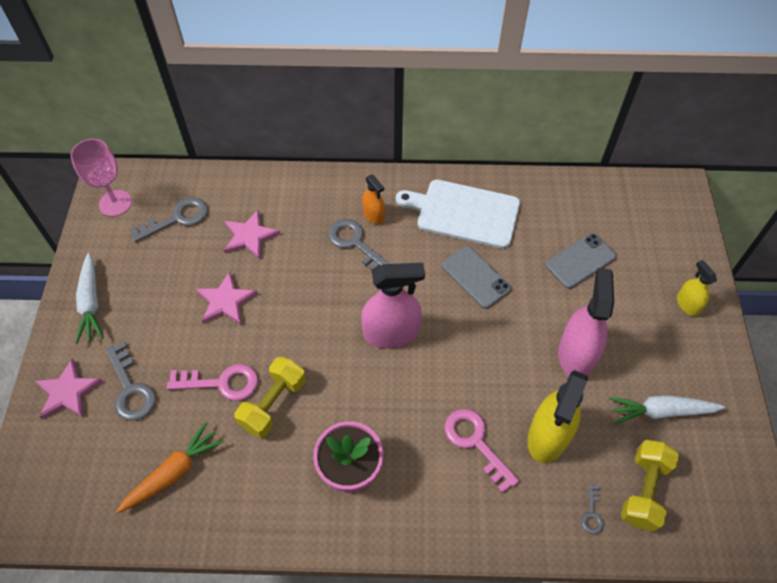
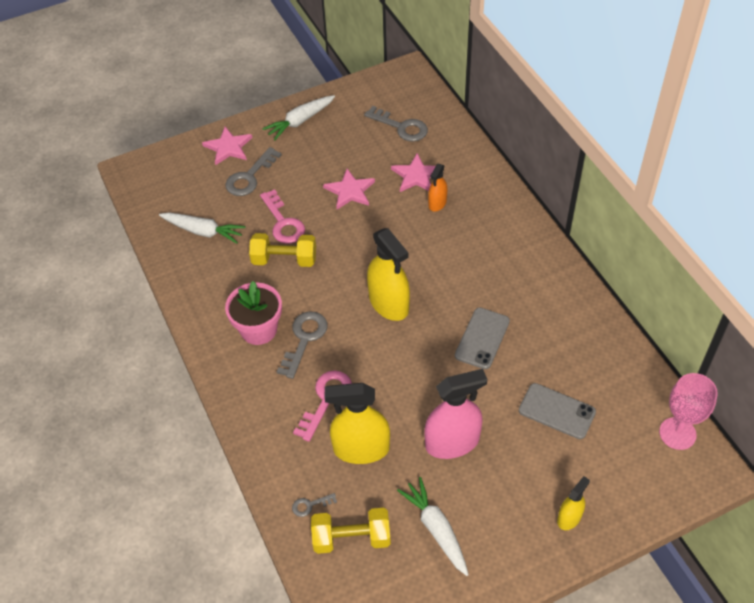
camera: 65 degrees right, 5 degrees down
(115, 203) = (389, 87): pink goblet -> pink goblet (677, 433)
(174, 472) = (203, 231): orange carrot -> white carrot
(355, 244) = (457, 243): grey key -> grey key (304, 339)
(373, 215) = (494, 242): orange spray bottle -> orange spray bottle (437, 203)
(391, 333) = (389, 303): pink spray bottle -> yellow spray bottle
(464, 213) = (544, 302): white cutting board -> none

